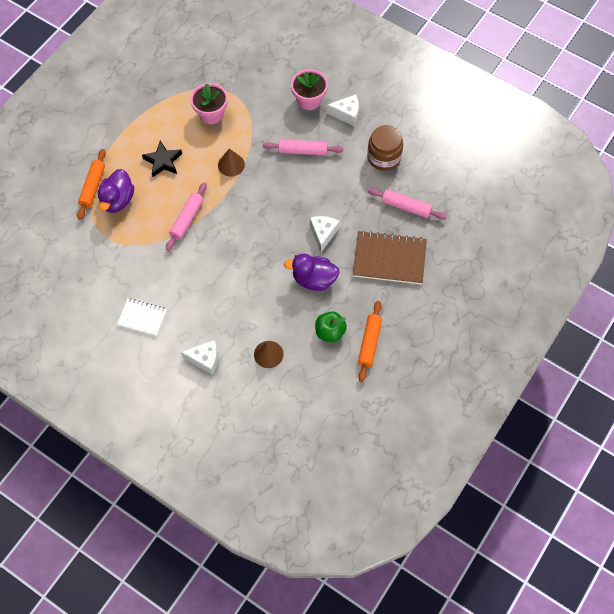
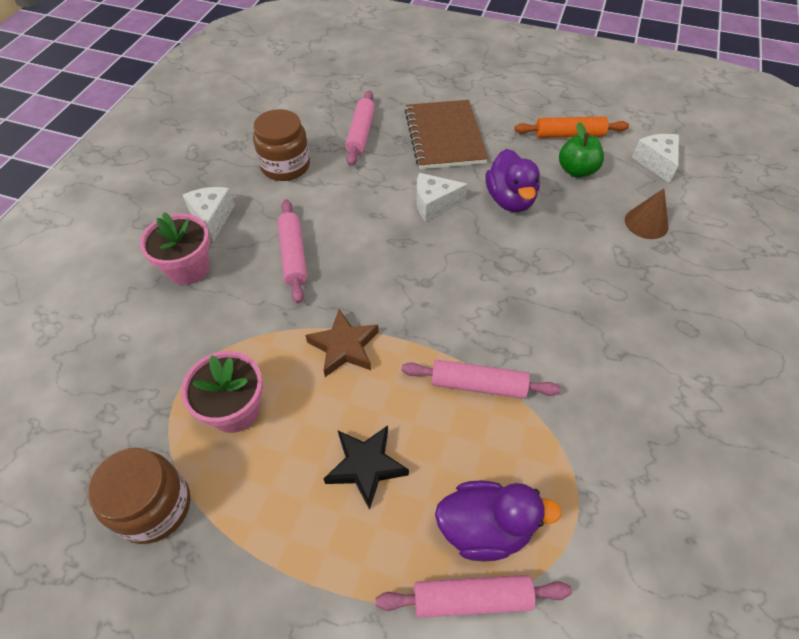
camera: 105 degrees left, 10 degrees down
(93, 187) = (472, 598): orange rolling pin -> pink rolling pin
(142, 318) = (695, 398): white notebook -> none
(175, 81) = (154, 506): none -> brown jar
(205, 359) = (703, 291): white cheese -> white cheese (656, 162)
(231, 164) = (344, 347): brown cone -> brown star

